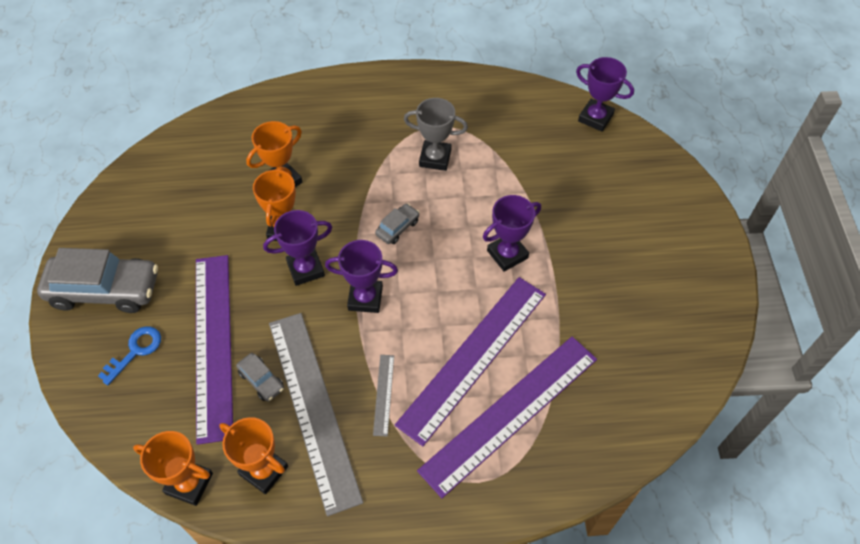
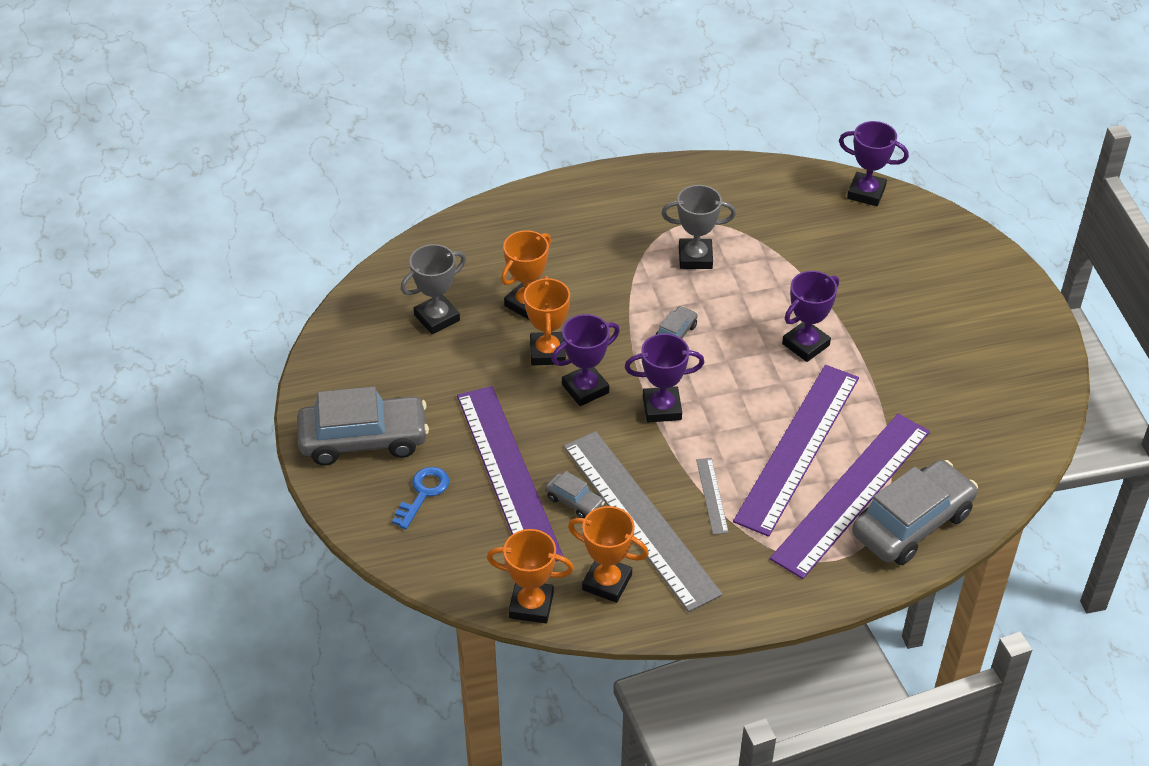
camera: 10 degrees left, 10 degrees down
(205, 184) = (437, 318): none -> grey trophy
(558, 454) = (912, 523): none -> grey car

